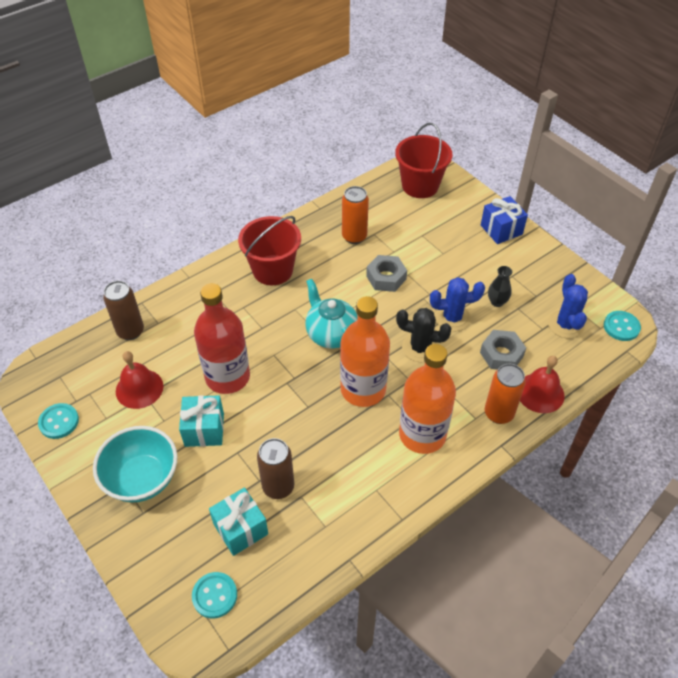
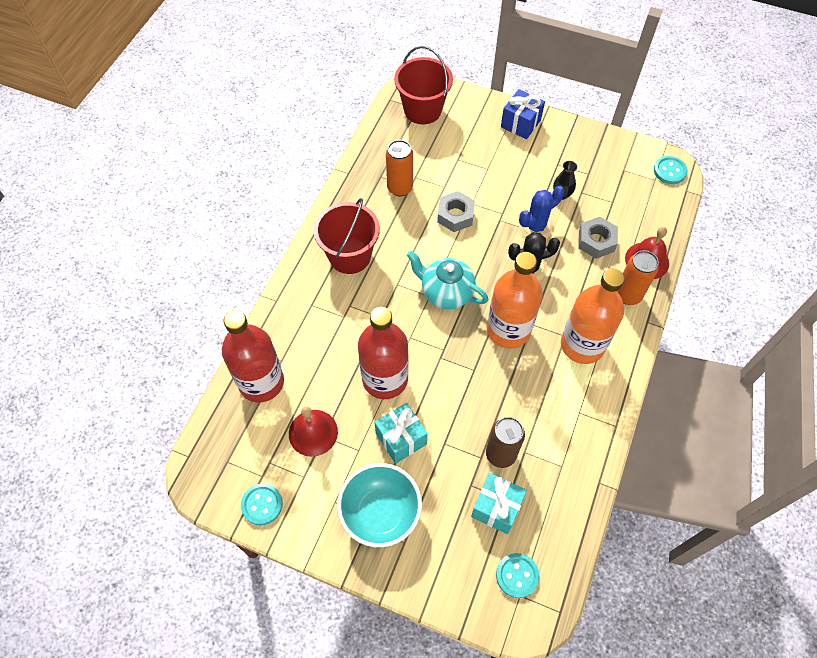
camera: 30 degrees left, 10 degrees up
(130, 331) = (261, 382): brown can -> red bottle
(565, 324) = (627, 189): blue cactus -> none

